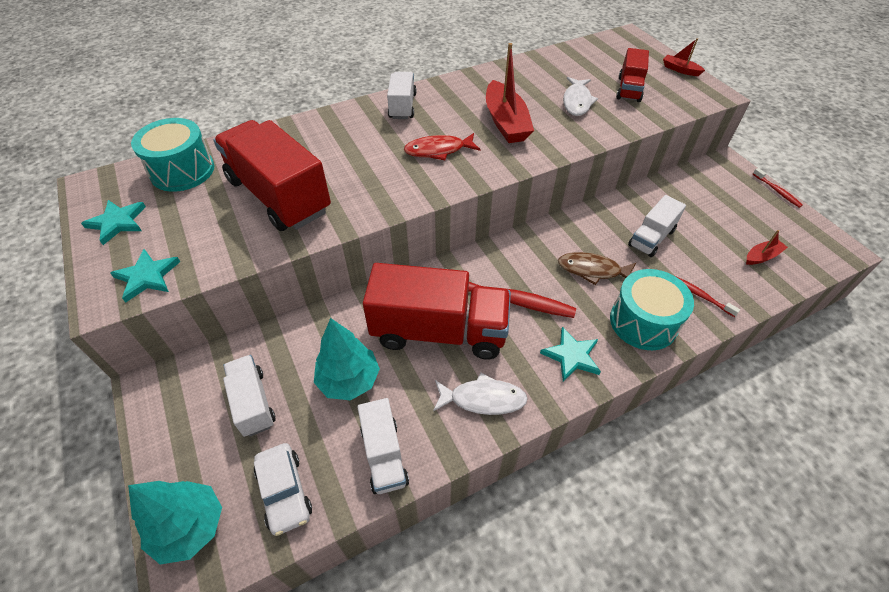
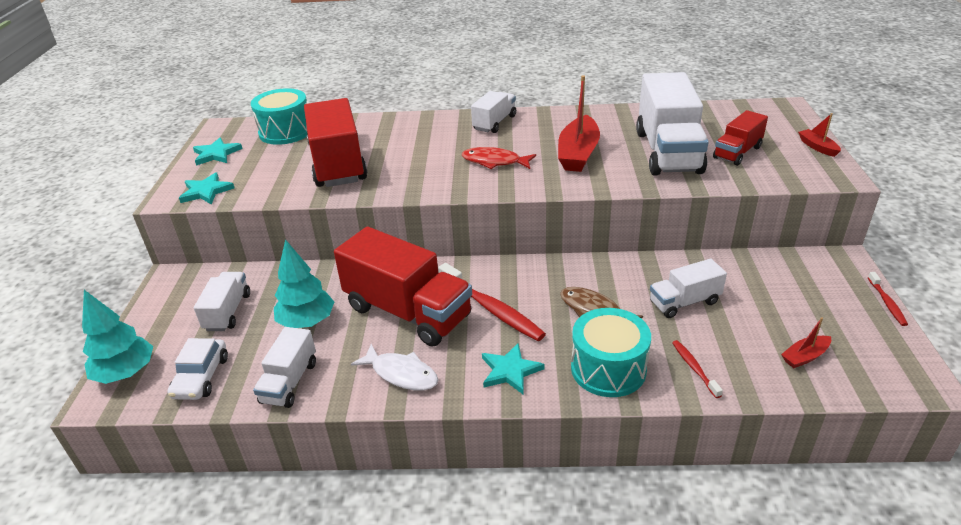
camera: 30 degrees right, 15 degrees down
(577, 102) = (668, 152): white fish -> white truck
(762, 256) = (805, 357): red boat -> red boat turned 150 degrees clockwise

